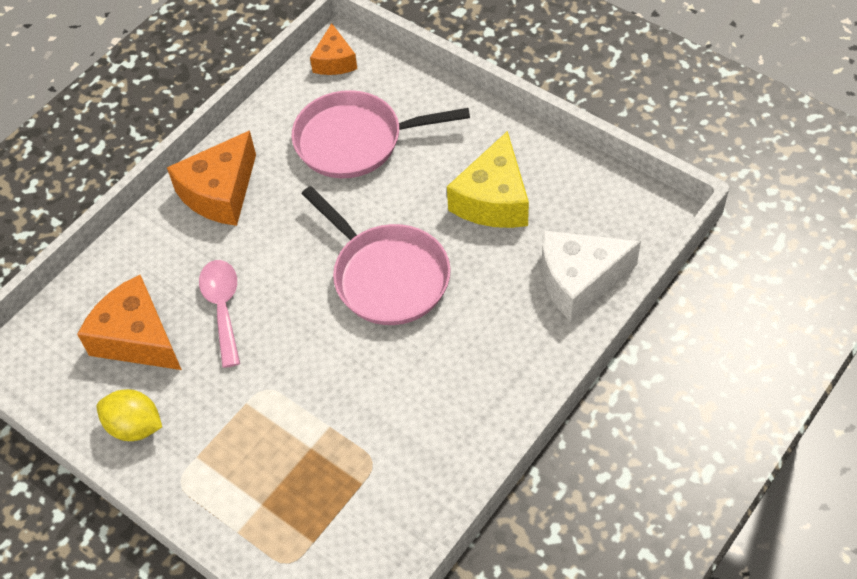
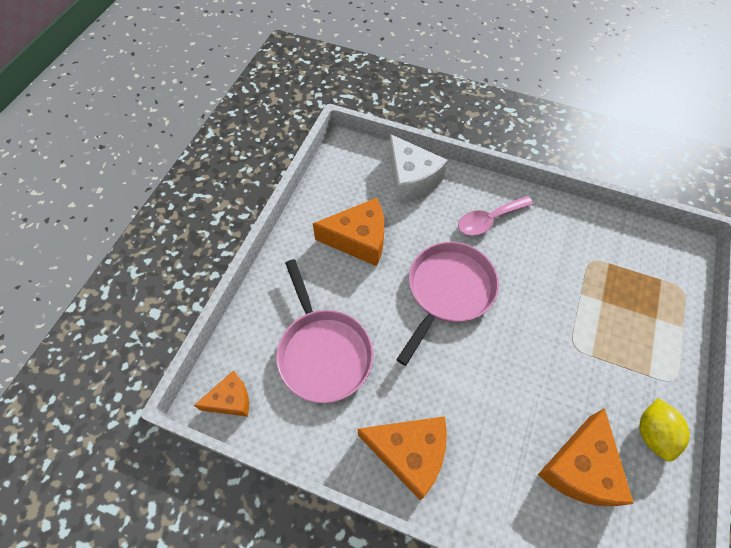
camera: 110 degrees left, 5 degrees up
(223, 307) = (522, 404): pink spoon -> pink spoon (488, 220)
(493, 200) = (359, 239): yellow cheese -> orange cheese

